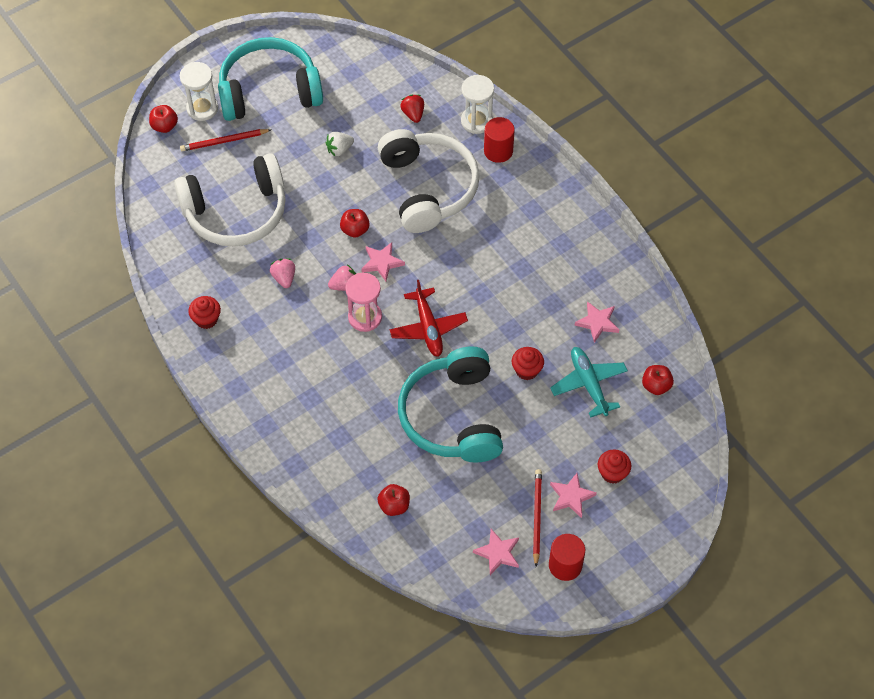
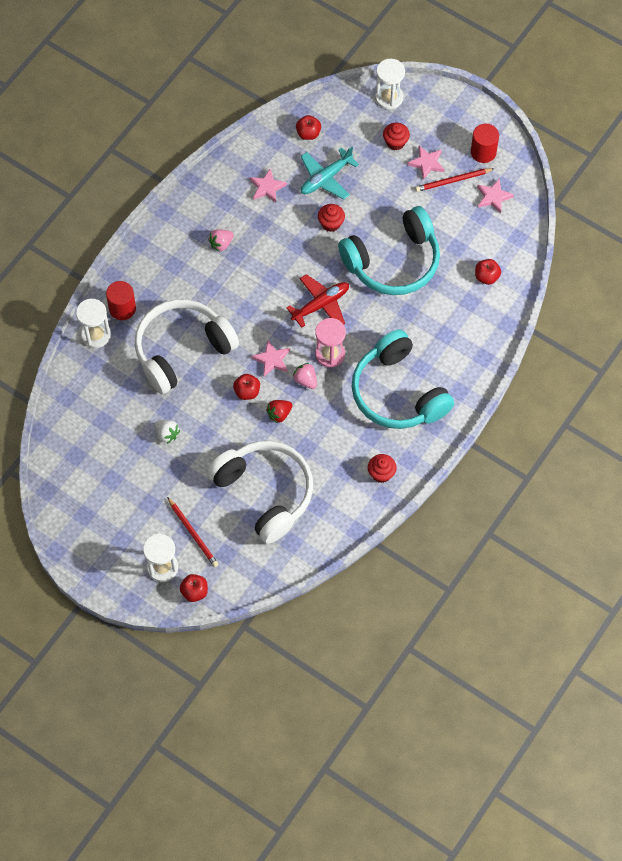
camera: 110 degrees left, 5 degrees up
(269, 91) = (122, 517): turquoise headphones -> turquoise headphones (398, 393)
(284, 278) = (317, 429): pink strawberry -> pink strawberry (221, 244)
(413, 114) = (106, 388): red strawberry -> red strawberry (279, 414)
(679, 488) = (389, 98): none -> white hourglass

